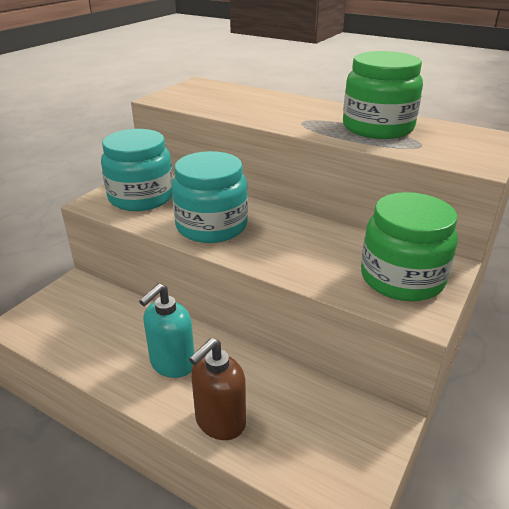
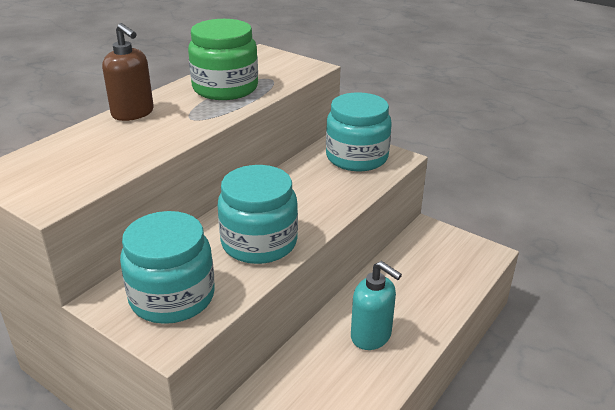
camera: 85 degrees left, 0 degrees up
(220, 422) = (435, 307): brown soap dispenser -> brown soap dispenser (133, 113)
(402, 278) = (357, 157): green jar -> turquoise jar

